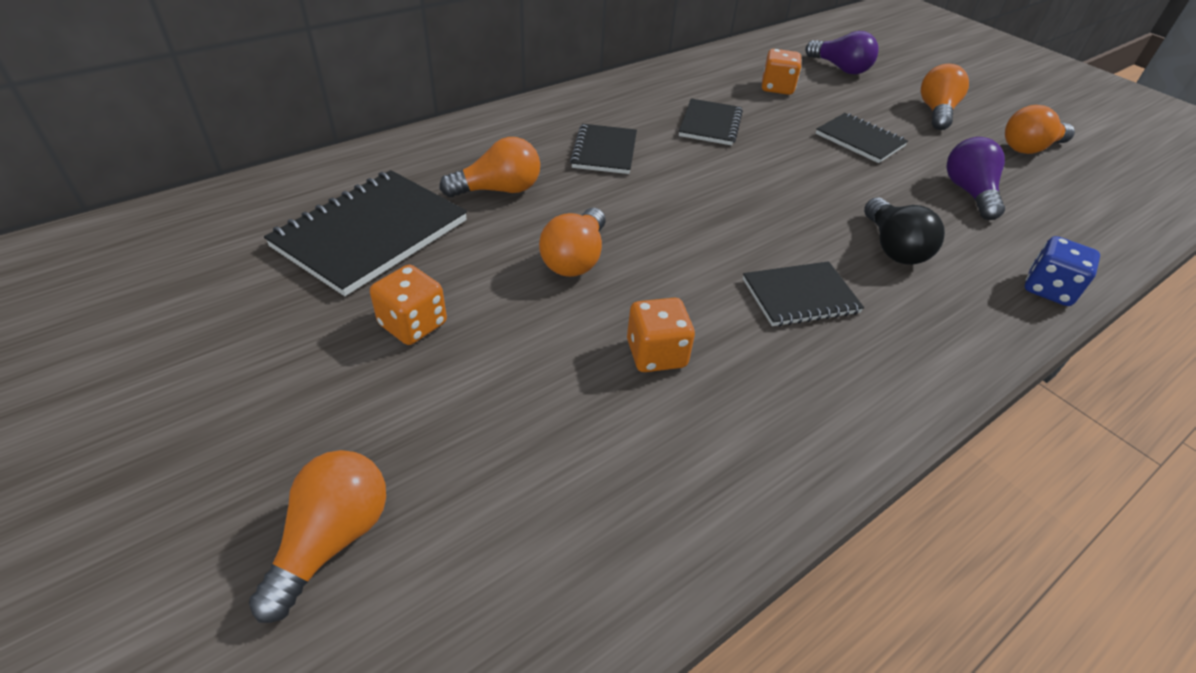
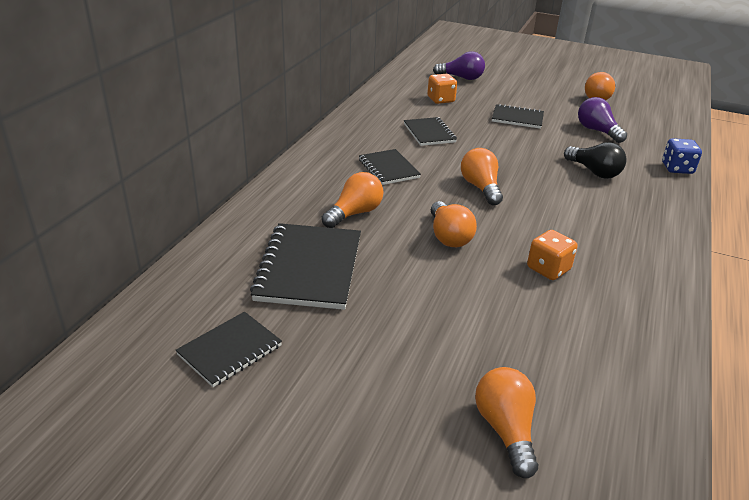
camera: 30 degrees left, 10 degrees down
(413, 324) = (405, 308): orange dice -> none
(800, 296) = (580, 213): black notebook -> black notebook (230, 350)
(936, 112) = (537, 90): orange light bulb -> orange light bulb (480, 187)

